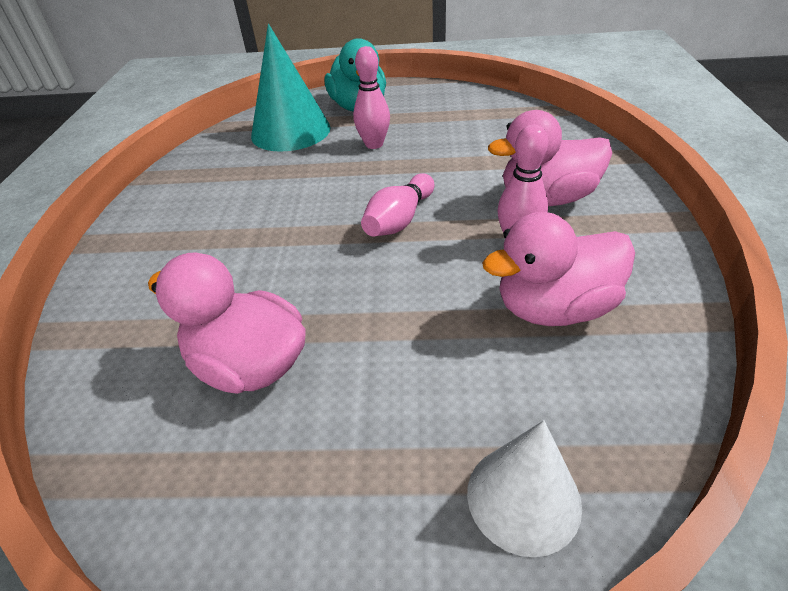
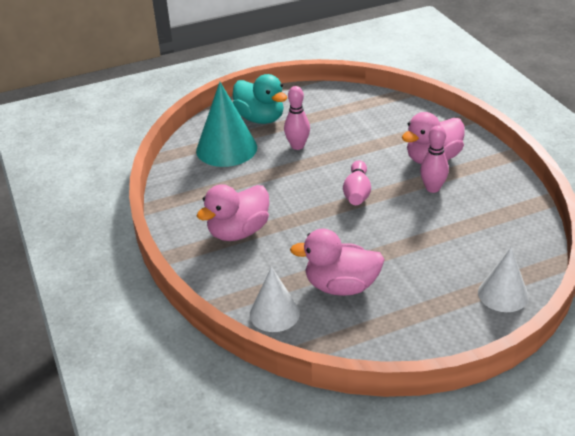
camera: 25 degrees left, 5 degrees down
(114, 378) = (274, 313): none -> white cone
(554, 308) = (472, 217): pink duck -> pink duck (238, 232)

